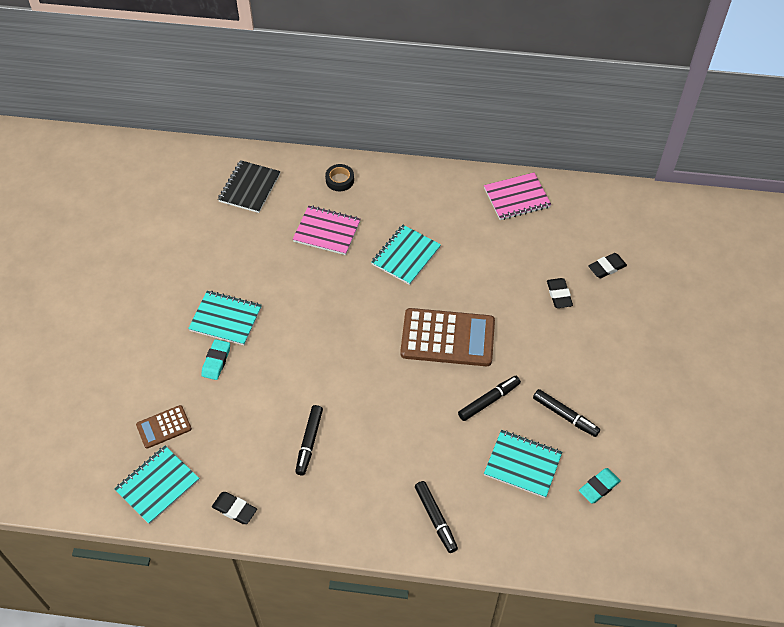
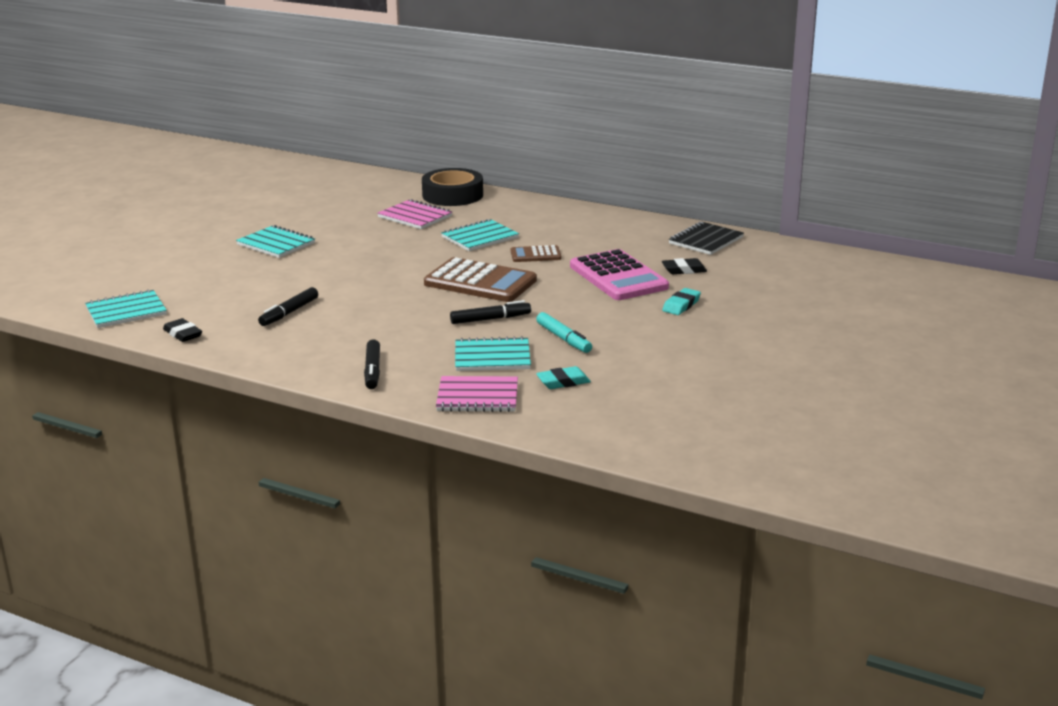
camera: 20 degrees right, 30 degrees down
(164, 427) = (163, 285): brown calculator -> brown calculator (535, 255)
(216, 361) = (245, 262): turquoise eraser -> turquoise eraser (681, 305)
(249, 188) = (364, 188): black notebook -> black notebook (706, 240)
(340, 180) = (452, 195): black tape -> black tape, size x2.06
(517, 198) = (621, 224): pink notebook -> pink notebook (477, 397)
(522, 464) = (492, 357): turquoise notebook -> turquoise notebook turned 45 degrees counterclockwise
(559, 295) = (618, 277): black eraser -> pink calculator
(565, 416) = (563, 339): black marker -> turquoise marker

